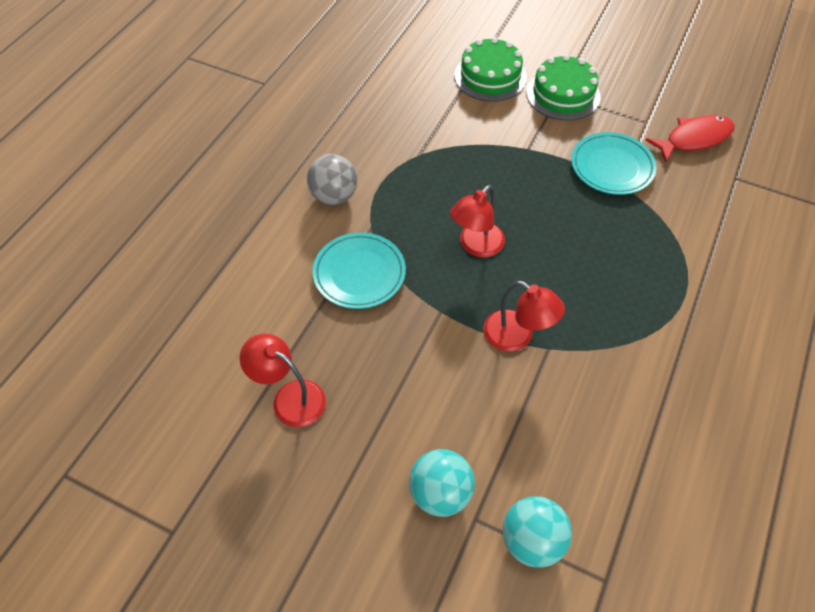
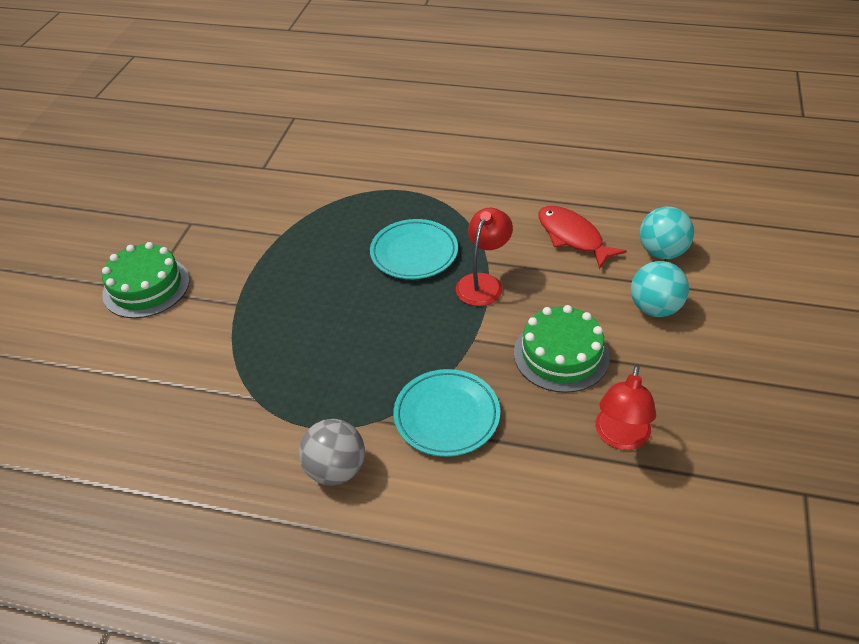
camera: 100 degrees left, 10 degrees down
(476, 246) = (384, 326): red lamp -> none
(490, 76) = (110, 354): green cake -> green cake (561, 355)
(612, 167) = (257, 242): turquoise plate -> turquoise plate (414, 253)
(694, 139) = (214, 192): red fish -> red fish (572, 237)

